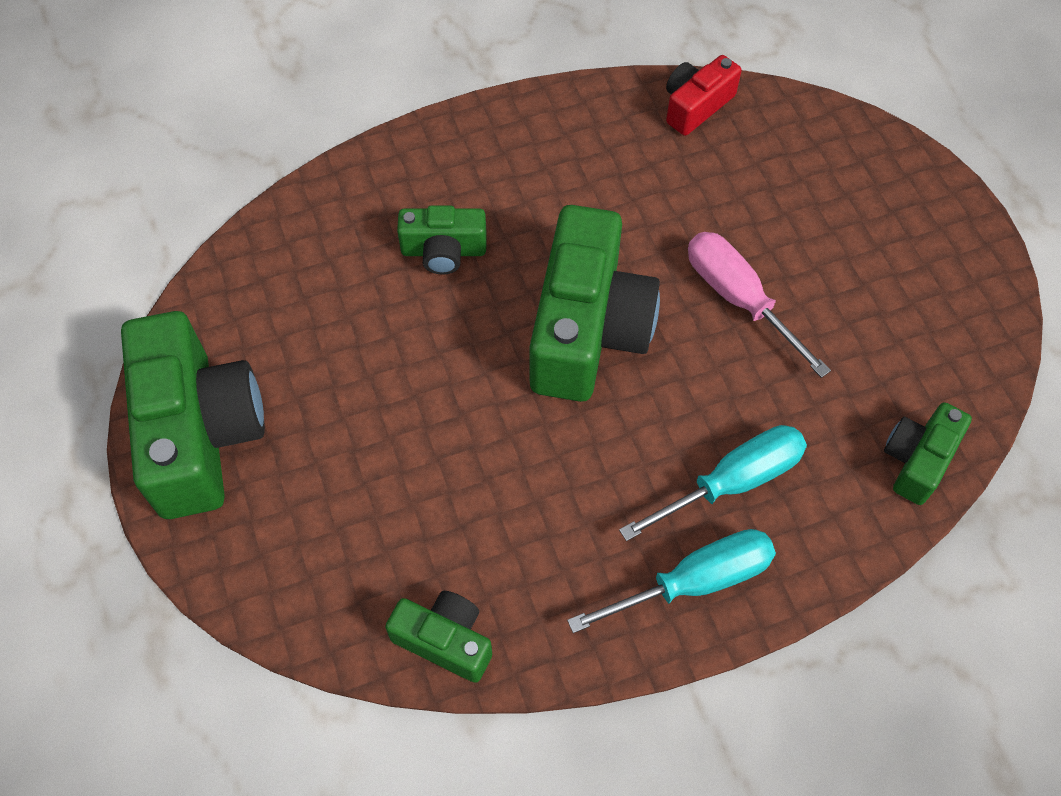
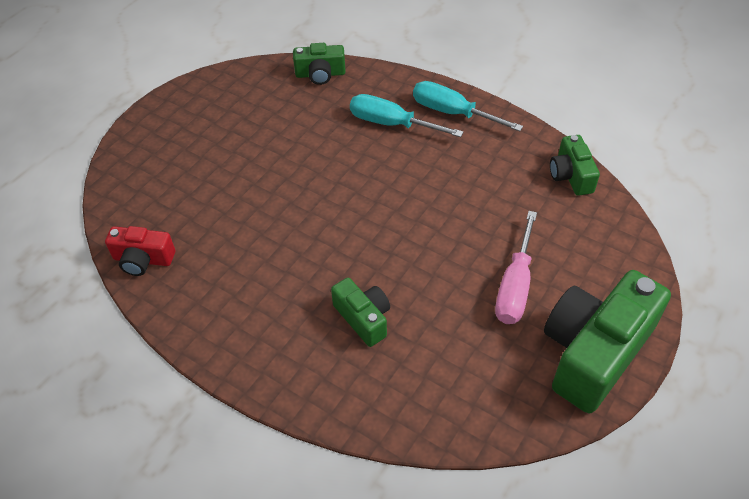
camera: 125 degrees left, 10 degrees down
(587, 329) = (356, 219): green camera -> none
(739, 299) = (281, 170): pink screwdriver -> pink screwdriver (515, 285)

